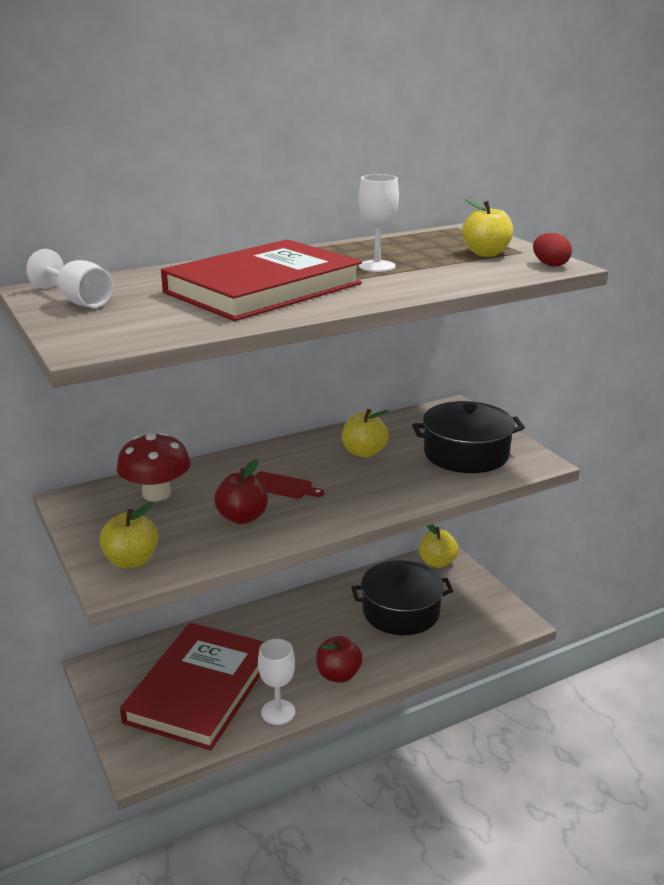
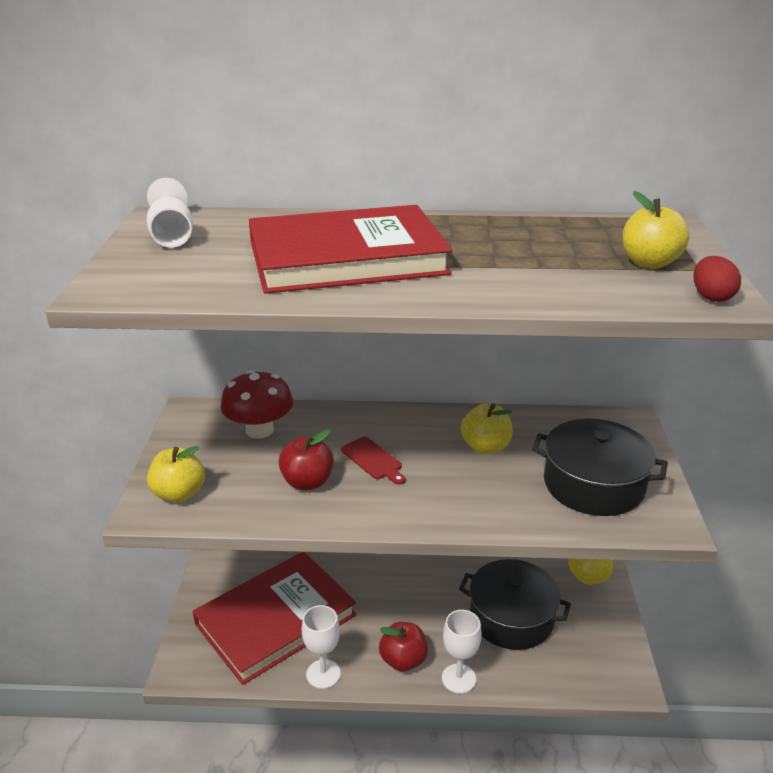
camera: 30 degrees right, 5 degrees up
(377, 266) = (499, 254): white goblet -> white goblet (458, 678)

